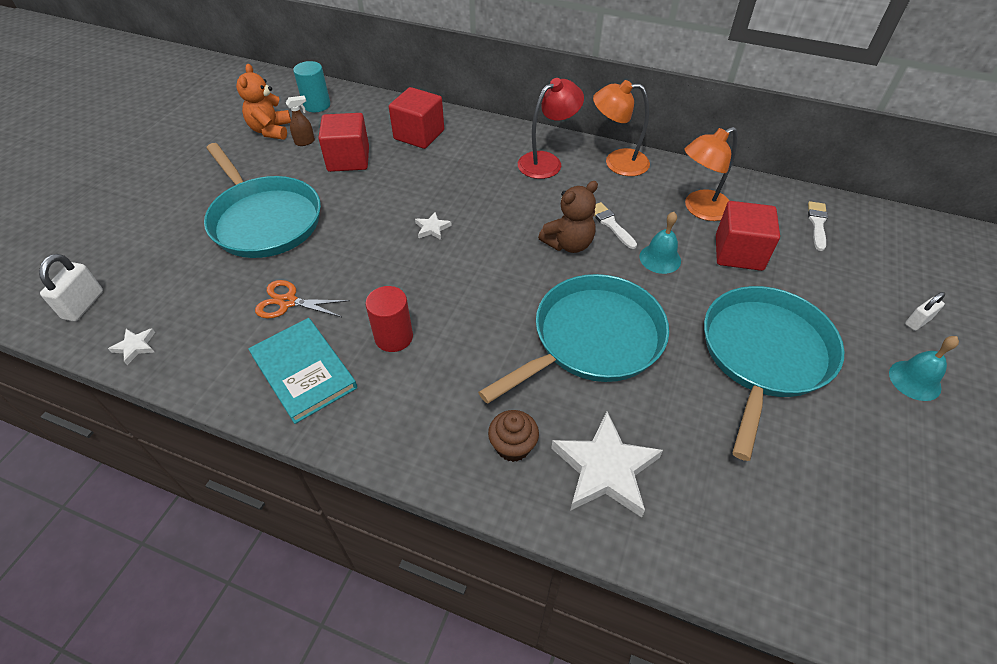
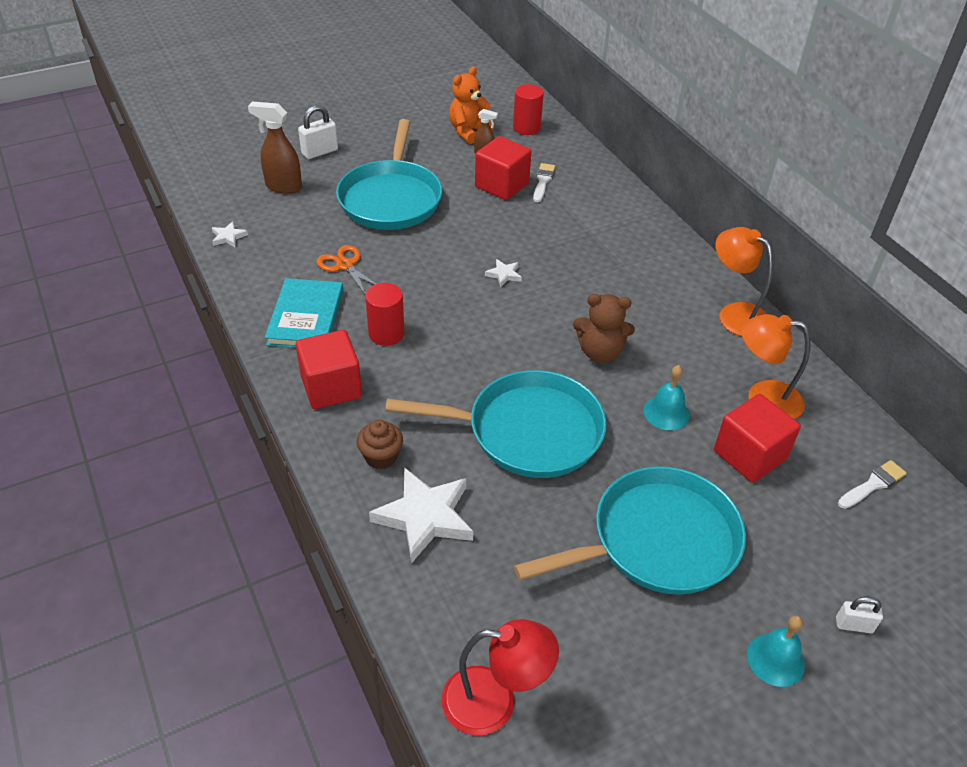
camera: 40 degrees right, 5 degrees down
(83, 305) = (226, 192): white padlock -> white padlock (320, 152)
(142, 266) = (283, 186): none -> brown spray bottle
(317, 105) = (526, 128): turquoise cylinder -> red cylinder
(419, 135) = (582, 195): red cube -> red cube (331, 387)
(547, 162) = (667, 277): red lamp -> red lamp (494, 702)
(610, 224) = (658, 359): white brush -> white brush (543, 181)

